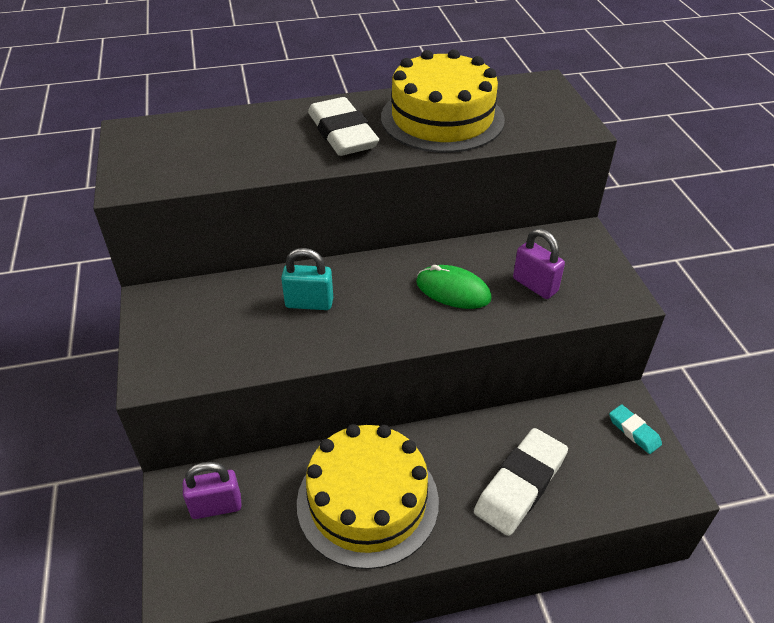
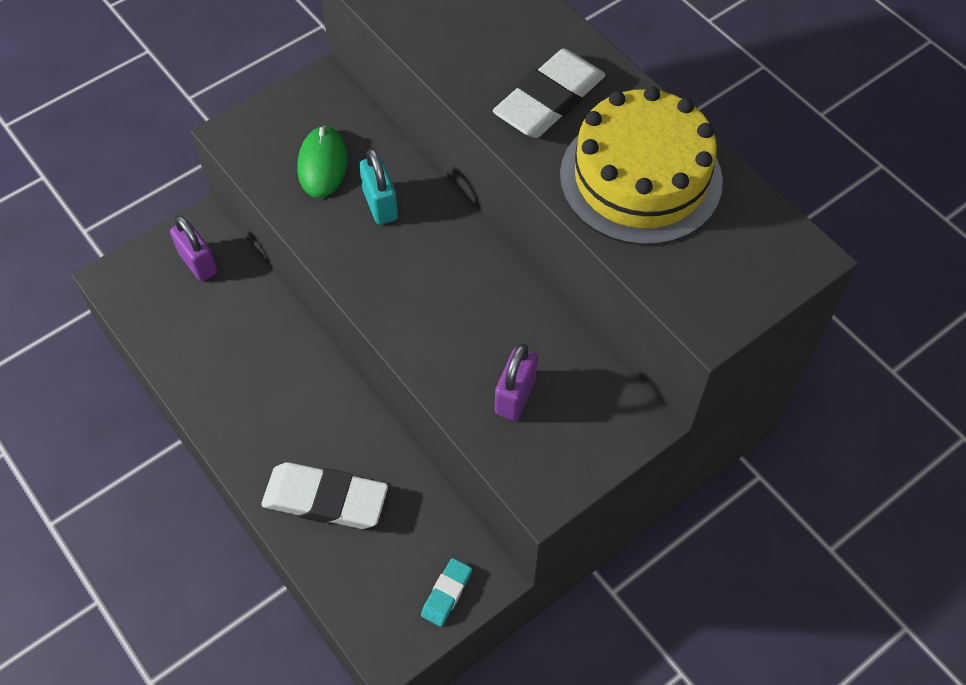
camera: 65 degrees right, 15 degrees up
(367, 501) = (251, 375): yellow cake -> none
(453, 290) = (464, 320): green mouse -> green mouse (322, 164)

